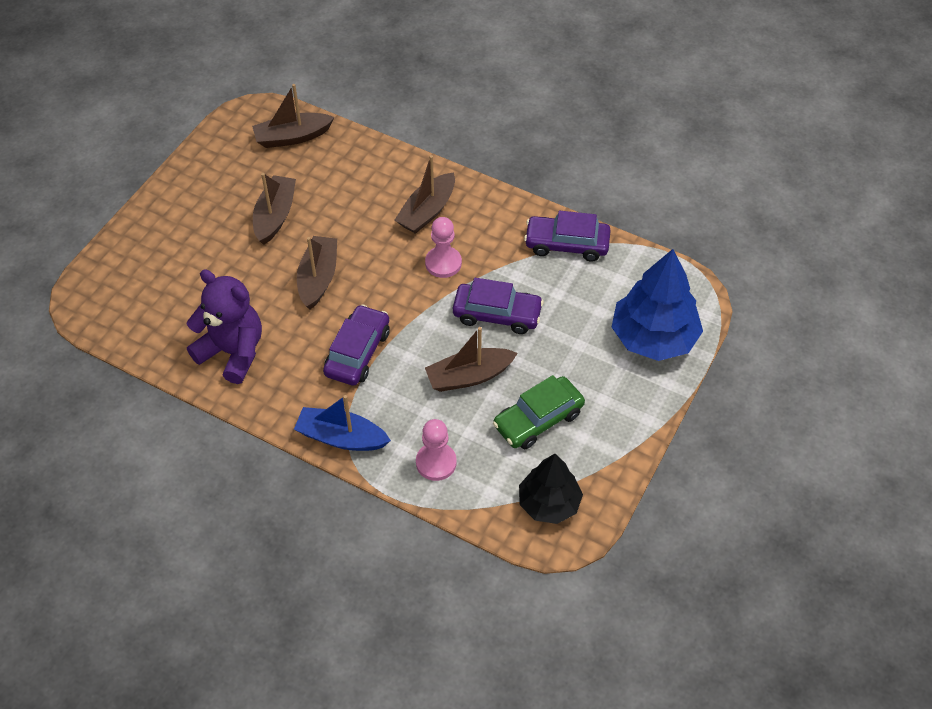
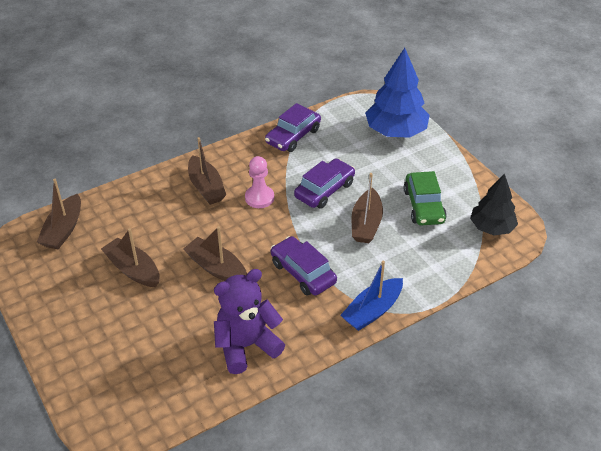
camera: 60 degrees left, 10 degrees down
(436, 462) = (426, 269): pink pawn -> none

